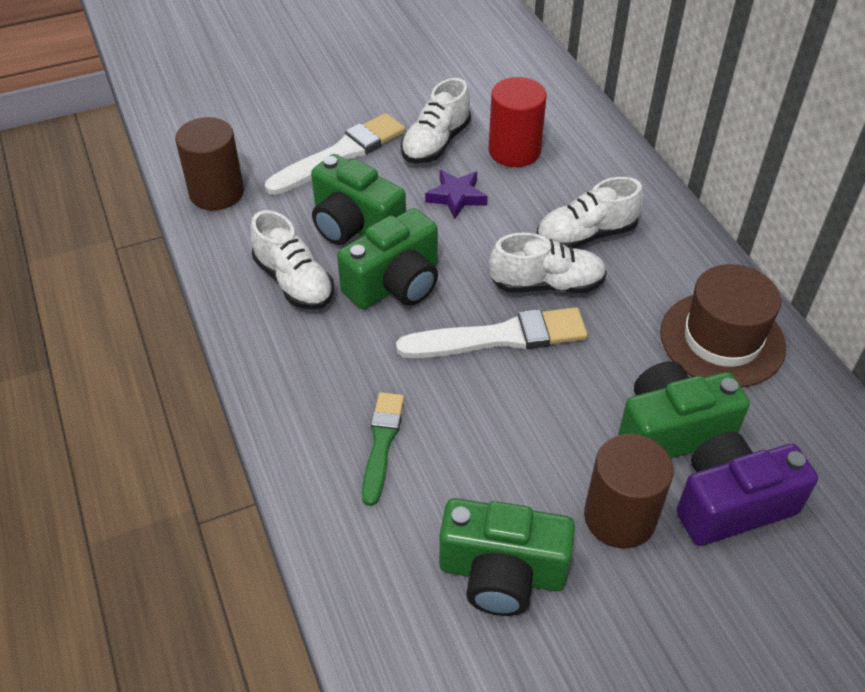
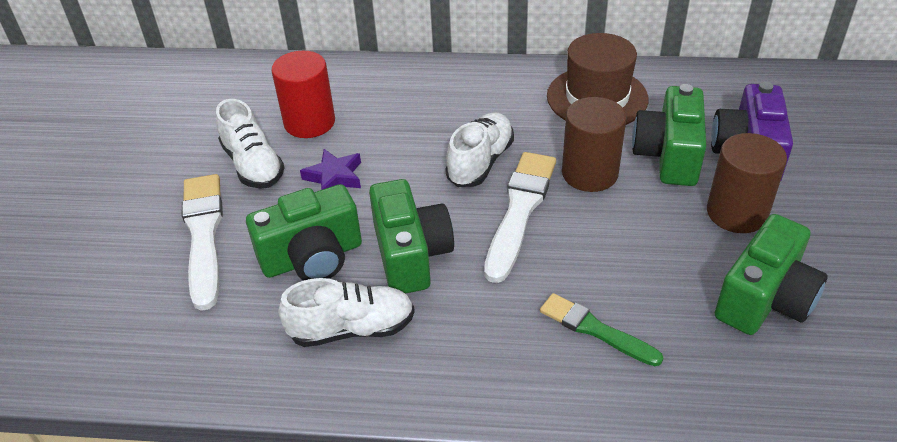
camera: 60 degrees left, 5 degrees down
(216, 193) = (165, 354): brown cylinder -> brown cylinder (589, 173)
(586, 235) = (443, 121): white shoe -> none

